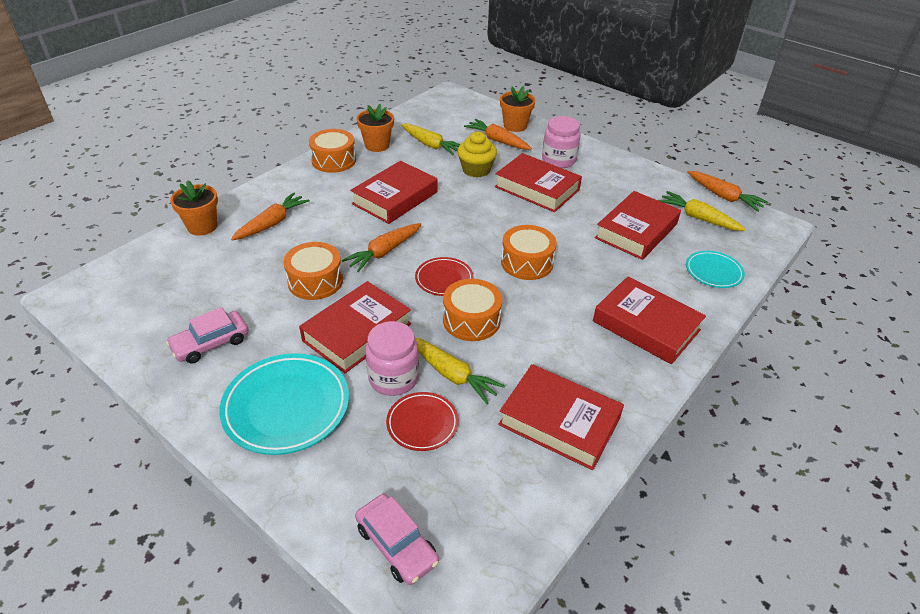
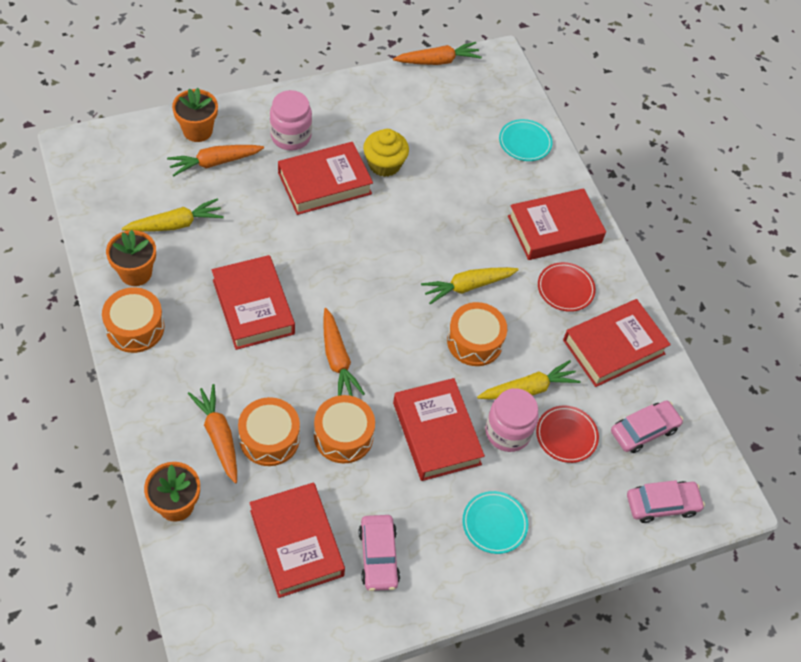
camera: 65 degrees left, 15 degrees up
(286, 407) = (494, 524): turquoise plate -> turquoise plate, size x0.56
(444, 279) = (409, 333): red plate -> red plate (565, 289)
(476, 170) = (255, 212): yellow cupcake -> yellow cupcake (384, 164)
(480, 488) = (644, 430): none -> pink car
(527, 262) = (428, 259): orange drum -> orange drum (269, 438)
(636, 231) = (440, 154): red book -> red book (296, 543)
(698, 218) = (453, 100): yellow carrot -> yellow carrot (467, 286)

